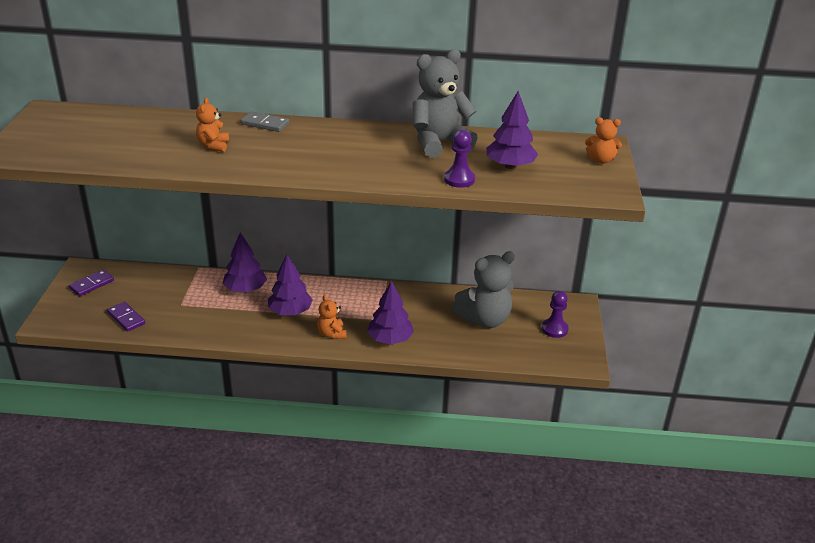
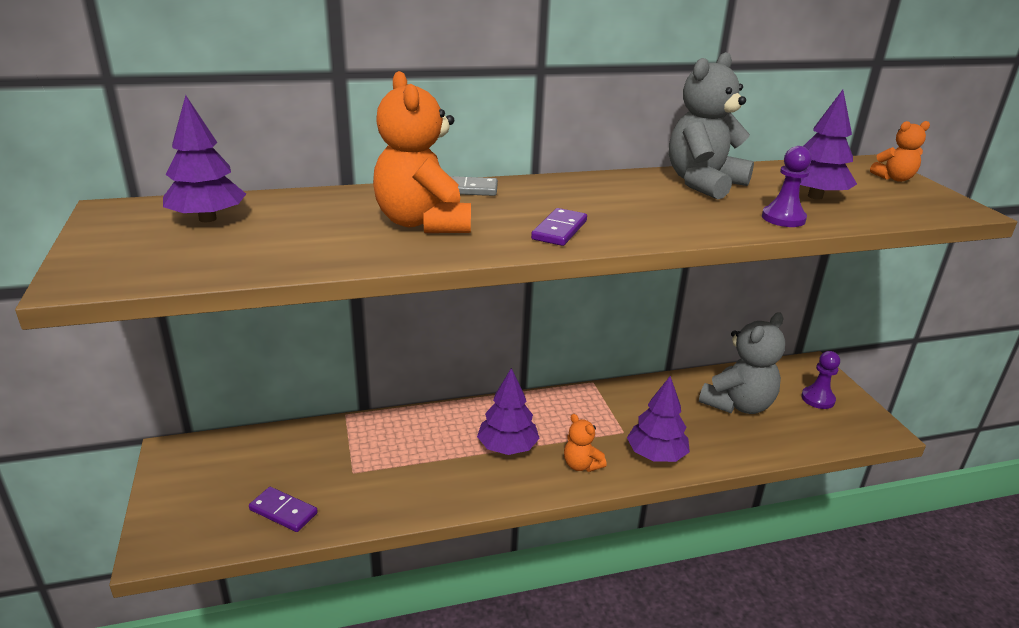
camera: 20 degrees left, 5 degrees down
(92, 284) = (202, 472): purple domino -> purple domino (559, 230)
(213, 146) = (423, 223): orange teddy bear -> orange teddy bear, size x1.95
(245, 289) = (428, 430): purple tree -> purple tree (207, 219)

